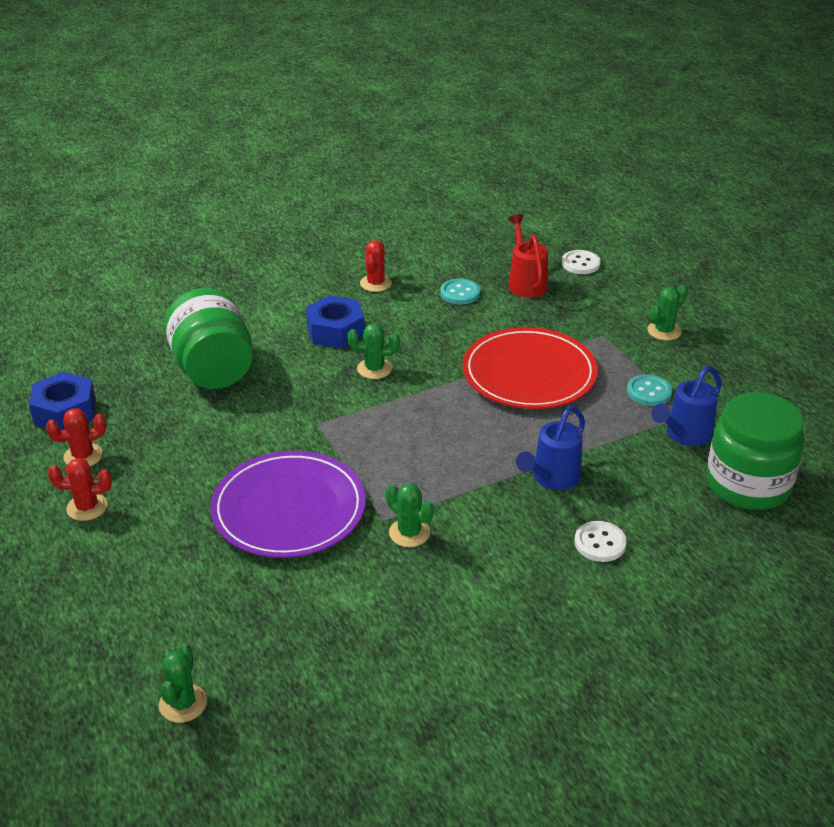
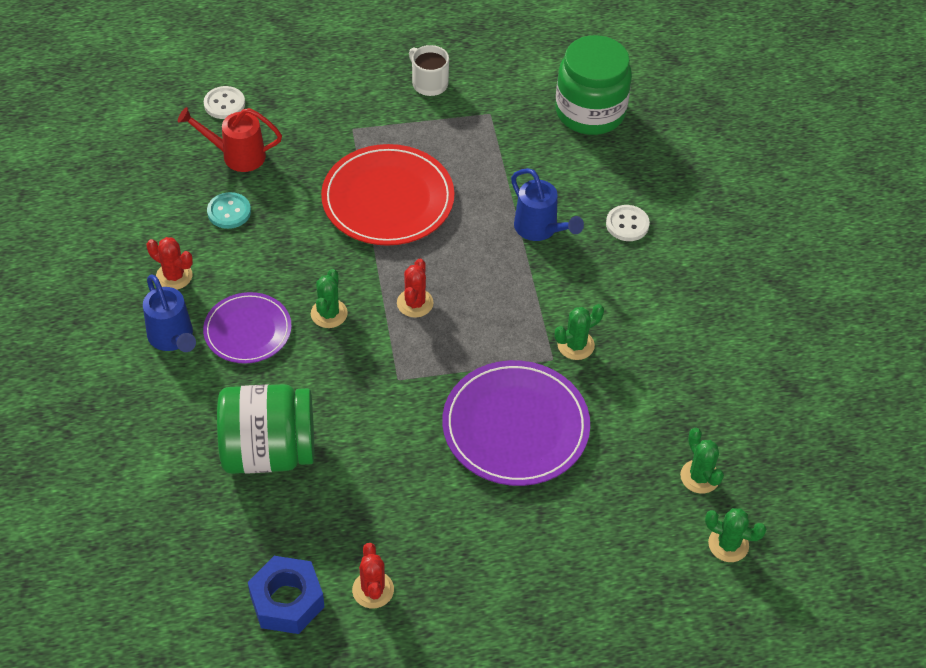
camera: 75 degrees left, 15 degrees up
(87, 507) = (456, 593): red cactus -> red cactus (415, 303)
(336, 331) = (248, 330): blue nut -> purple plate
(649, 392) = (450, 127): turquoise button -> none
(664, 331) = (366, 85): green cactus -> green cactus (699, 477)
(685, 435) = (516, 126): blue watering can -> blue watering can (173, 338)
(698, 367) = (429, 83): none -> white mug

